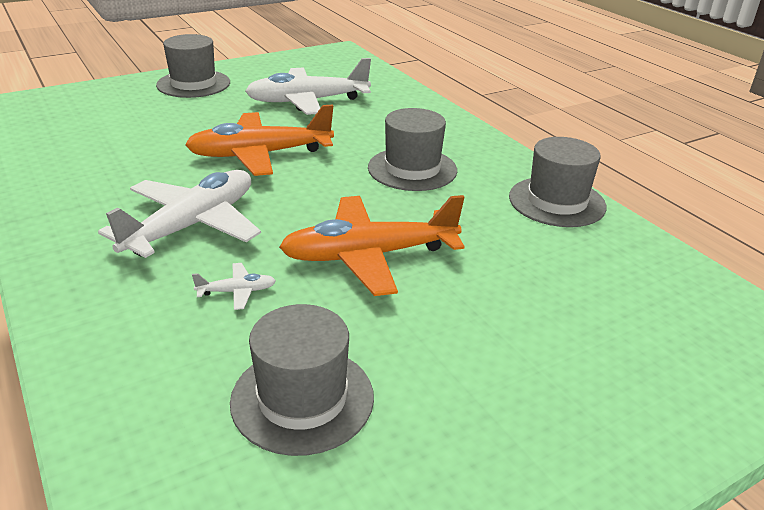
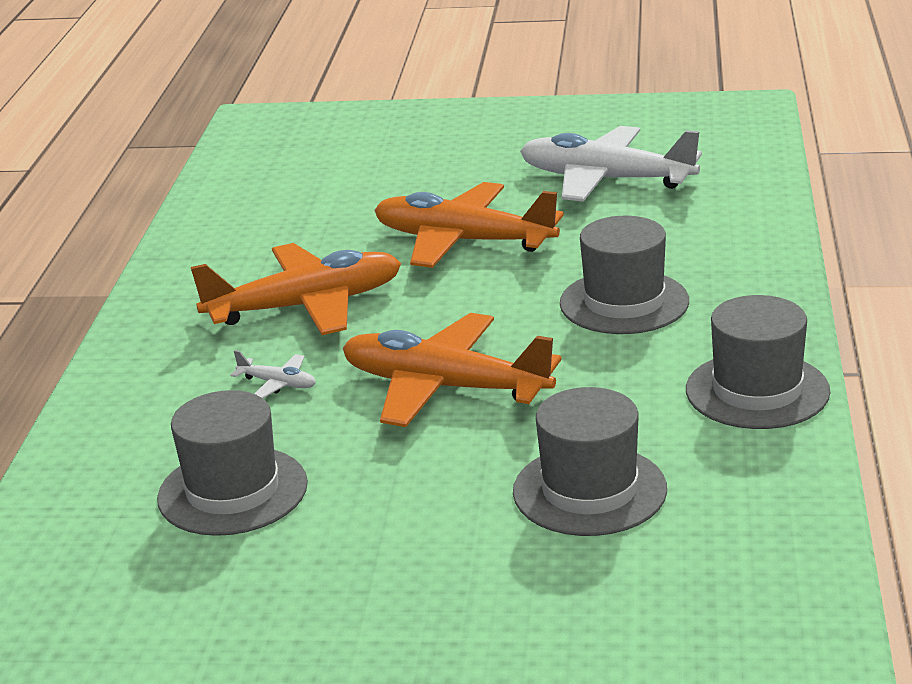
camera: 40 degrees right, 5 degrees down
(193, 84) = (490, 127): grey hat -> grey hat (589, 490)
(193, 225) = (306, 306): white plane -> orange plane

